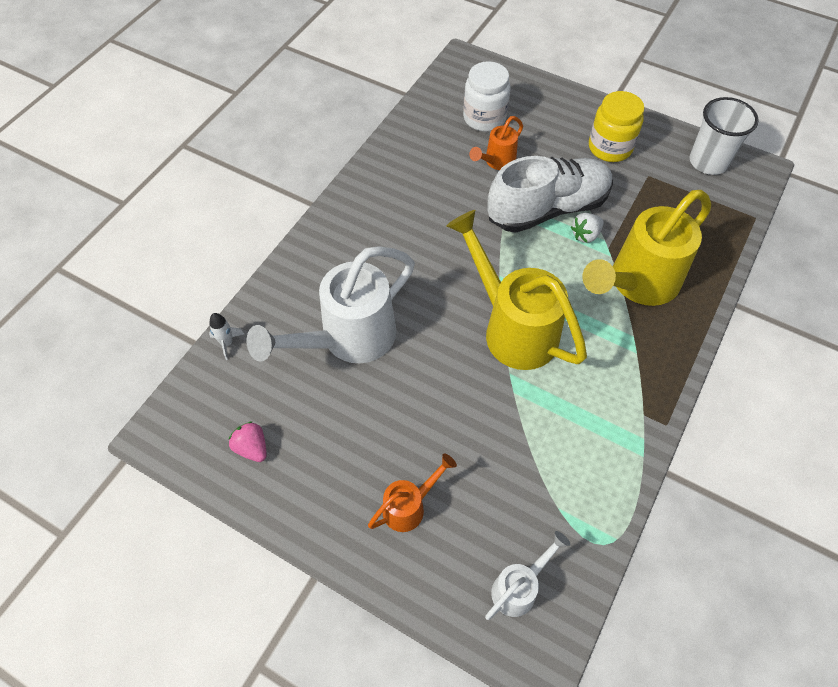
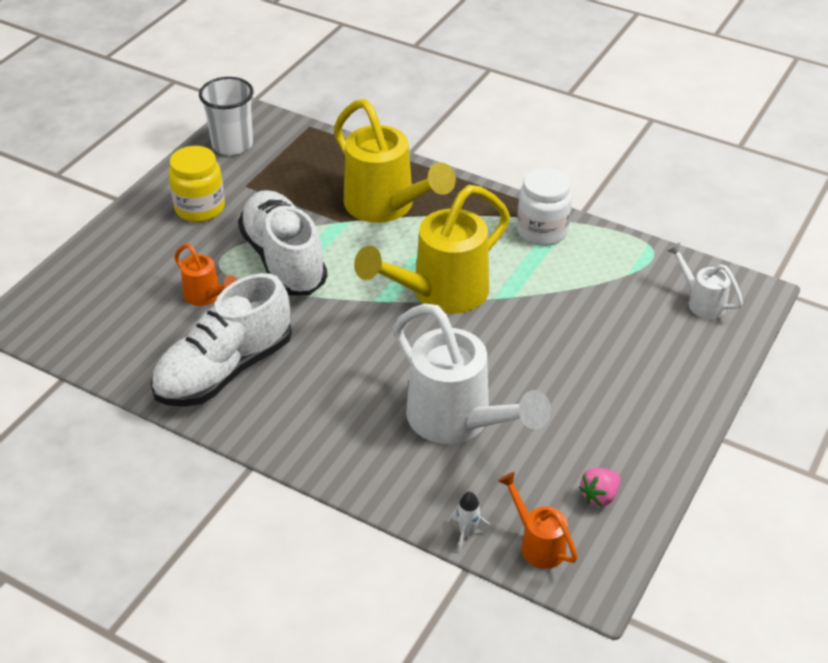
camera: 90 degrees left, 15 degrees down
(410, 506) = (642, 370): orange watering can -> orange watering can (537, 543)
(412, 180) = (225, 370): none -> white shoe
(484, 118) = (129, 304): white jar -> white jar (542, 231)
(585, 235) = (323, 235): white strawberry -> none

